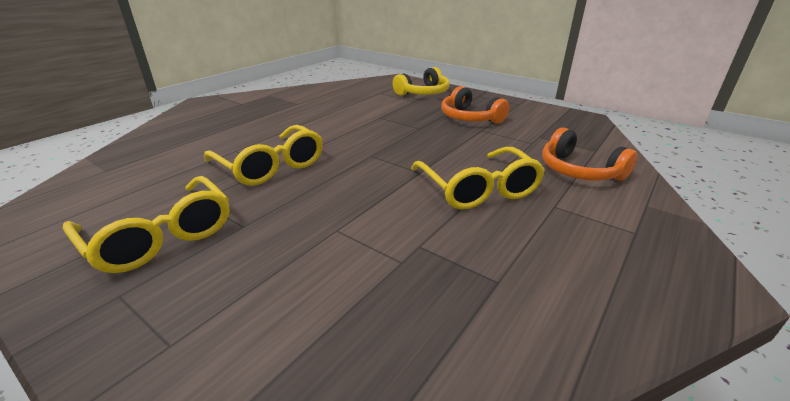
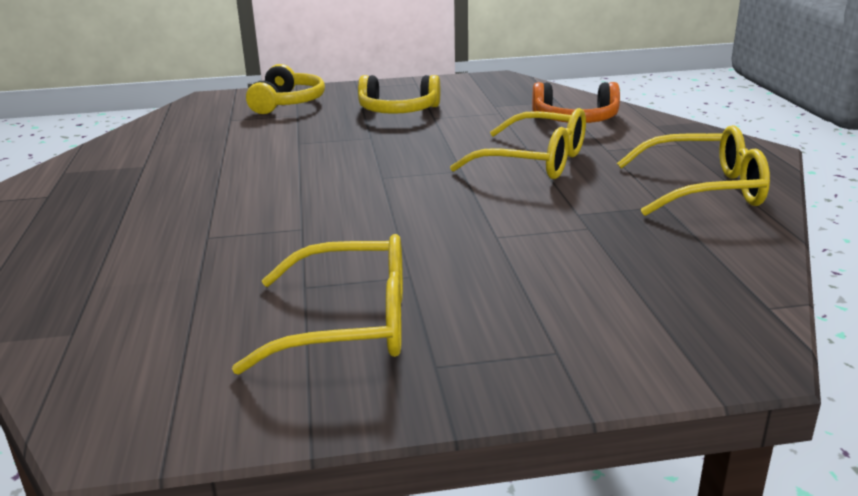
camera: 45 degrees left, 5 degrees down
(271, 166) = (299, 229): yellow glasses -> yellow glasses (704, 189)
(469, 118) = (398, 111): orange headphones -> yellow headphones

